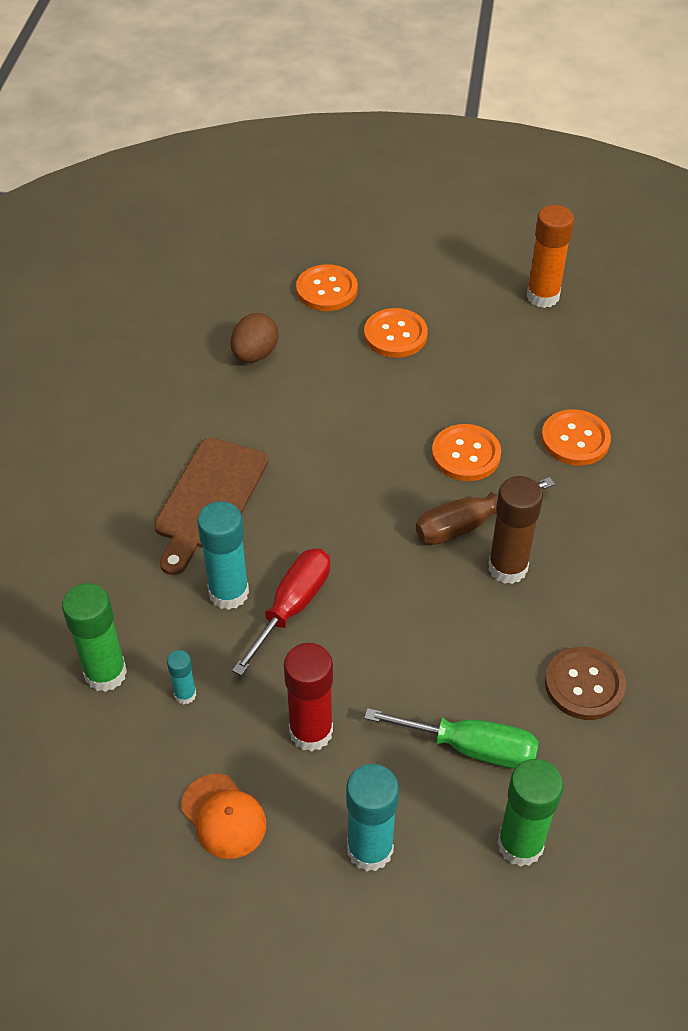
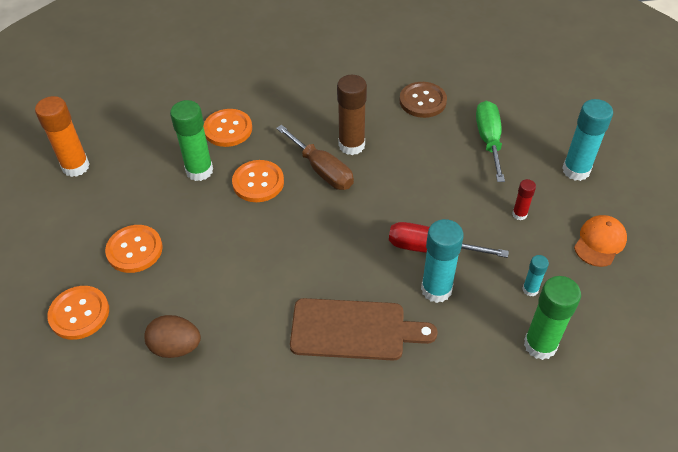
camera: 105 degrees left, 0 degrees up
(311, 731) = (519, 214): red glue stick -> red glue stick, size x0.52
(520, 844) = (534, 112): green glue stick -> green glue stick (199, 171)

